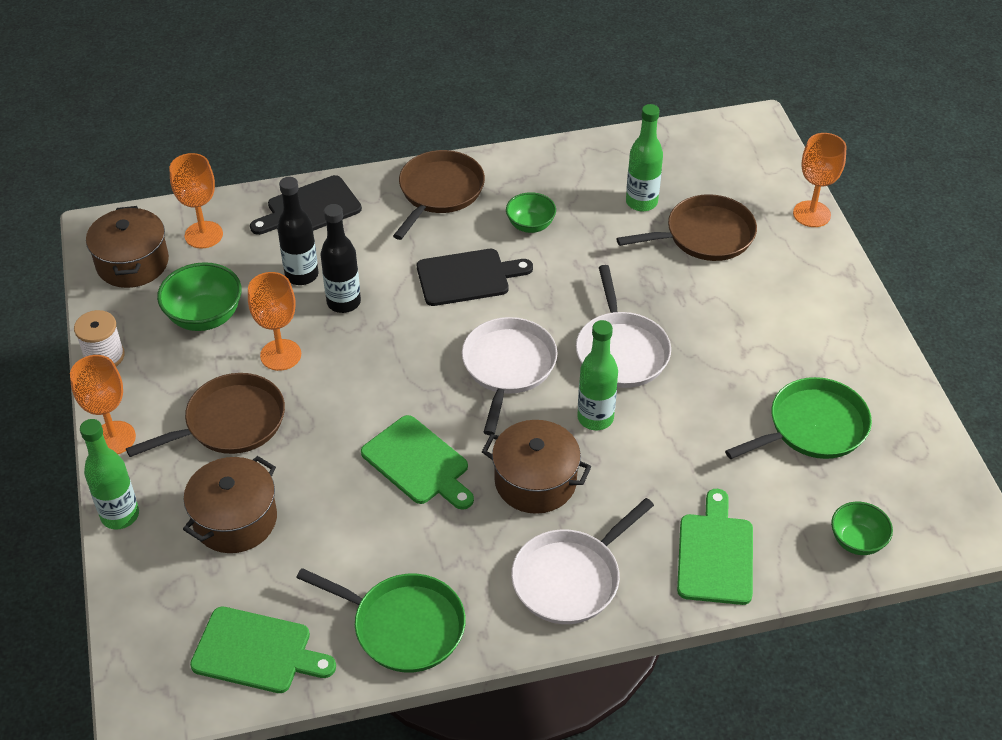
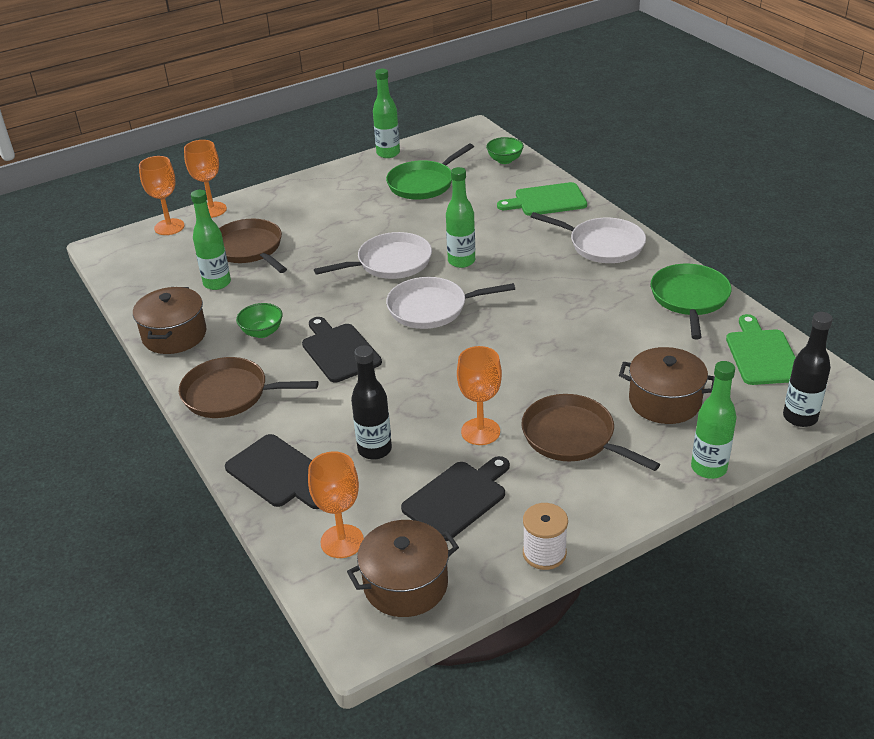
camera: 105 degrees left, 10 degrees down
(114, 438) = (635, 505): orange goblet -> orange goblet (169, 227)
(205, 316) = (457, 498): green bowl -> black cutting board
(343, 302) = (399, 412): black bottle -> black bottle (800, 417)
(418, 463) = (550, 327): green cutting board -> none
(535, 481) = (533, 273): brown pot -> brown pot (174, 335)
(813, 427) = (423, 184): green pan -> green pan turned 90 degrees counterclockwise
(919, 408) = (388, 153): none -> green bottle

